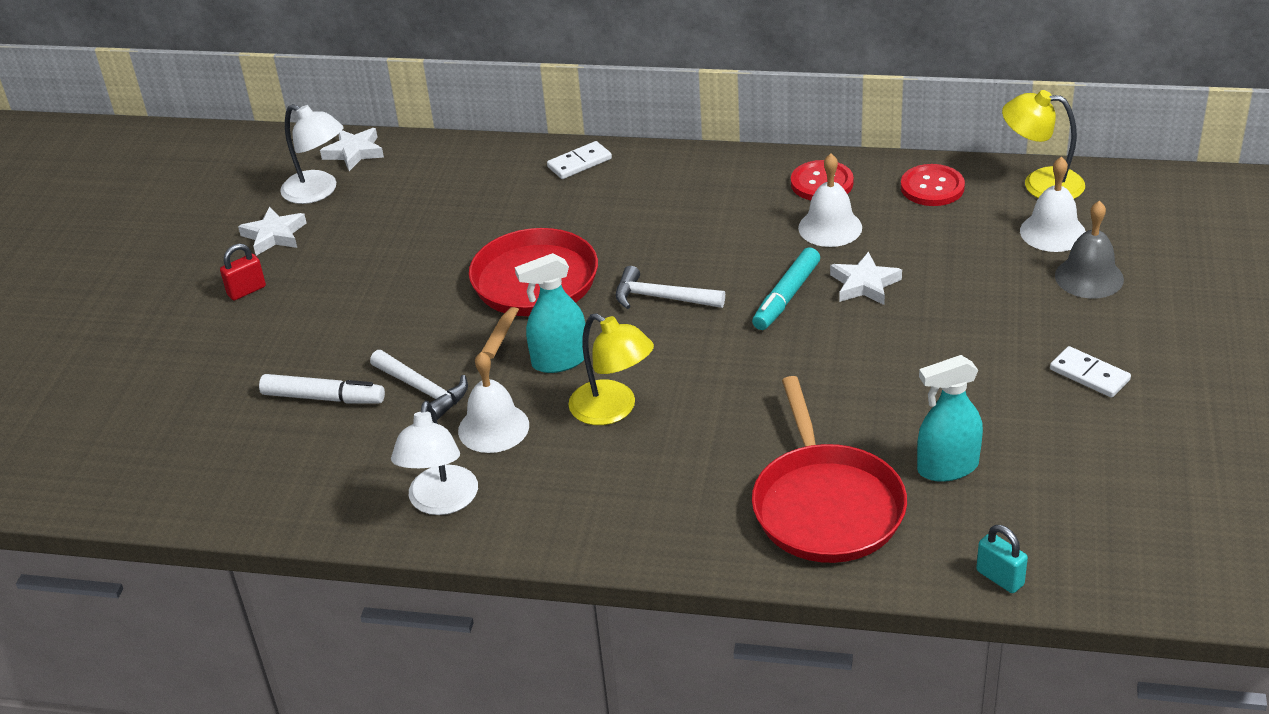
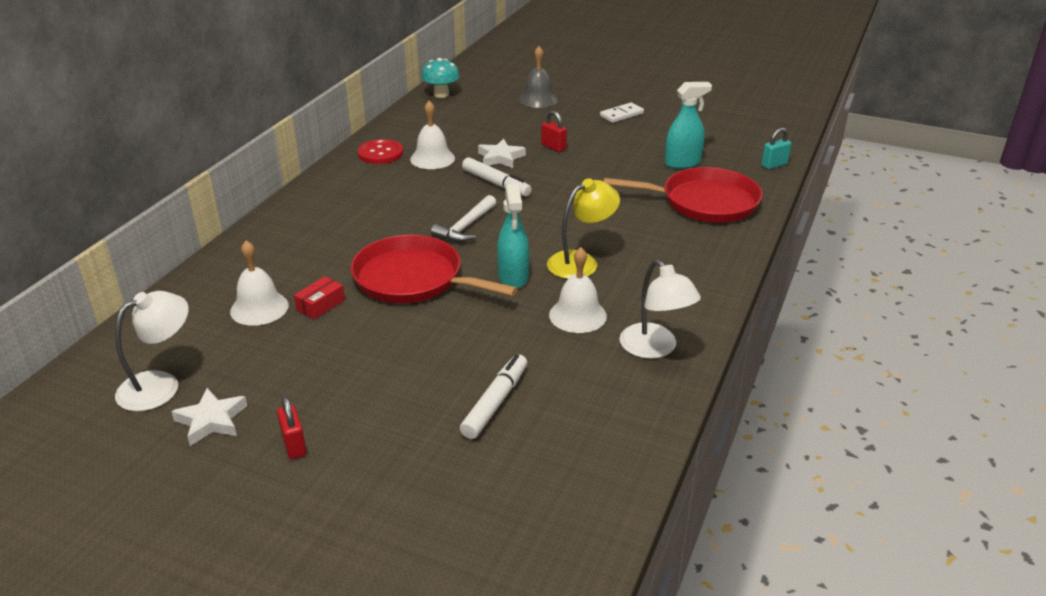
camera: 80 degrees left, 5 degrees down
(354, 152) = (113, 357): white star -> none
(423, 390) = (513, 345): white hammer -> none
(441, 502) = (655, 348): white lamp -> white lamp turned 45 degrees clockwise
(465, 240) = (320, 305): none -> red box
(579, 163) = (261, 239): white domino -> none
(786, 297) = (496, 183): turquoise marker -> white marker
(926, 325) = (553, 147): none -> red padlock
(932, 187) = (417, 122): red button -> none
(947, 467) = (683, 163): turquoise spray bottle -> turquoise spray bottle turned 105 degrees counterclockwise
(1040, 184) = (441, 94): yellow lamp -> turquoise mushroom
(1052, 232) = (490, 100): white bell -> white bell (259, 308)

